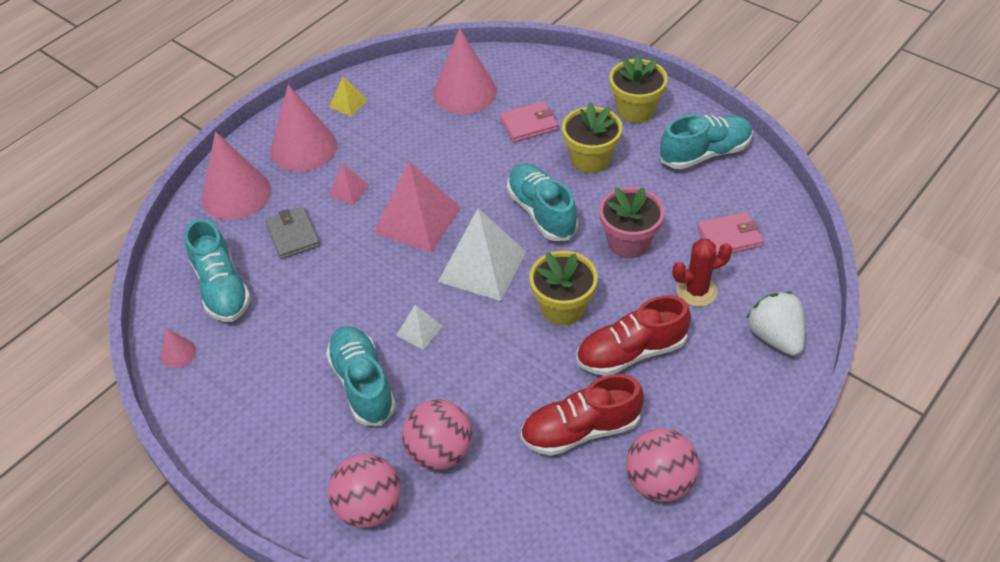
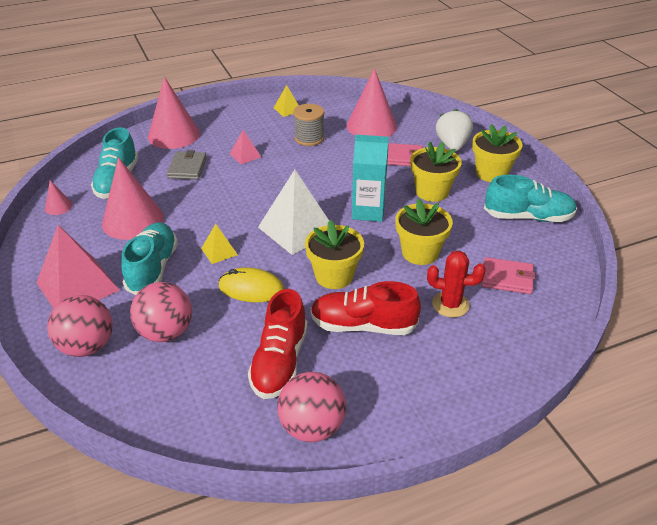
camera: 25 degrees right, 10 degrees down
(303, 147) = (237, 124): pink cone -> pink cone (133, 220)
(405, 137) = (309, 138): none -> grey spool
(417, 220) = (275, 187): pink pyramid -> pink pyramid (77, 286)
(419, 330) = (219, 251): white pyramid -> yellow pyramid
(489, 360) = (251, 288): none -> yellow mouse
(541, 212) = (368, 211): turquoise shoe -> turquoise carton
(580, 430) = (279, 362): red shoe -> red shoe turned 90 degrees counterclockwise
(628, 242) = (420, 253): pink flower pot -> yellow flower pot
(775, 337) = (494, 362): white strawberry -> white strawberry (452, 145)

